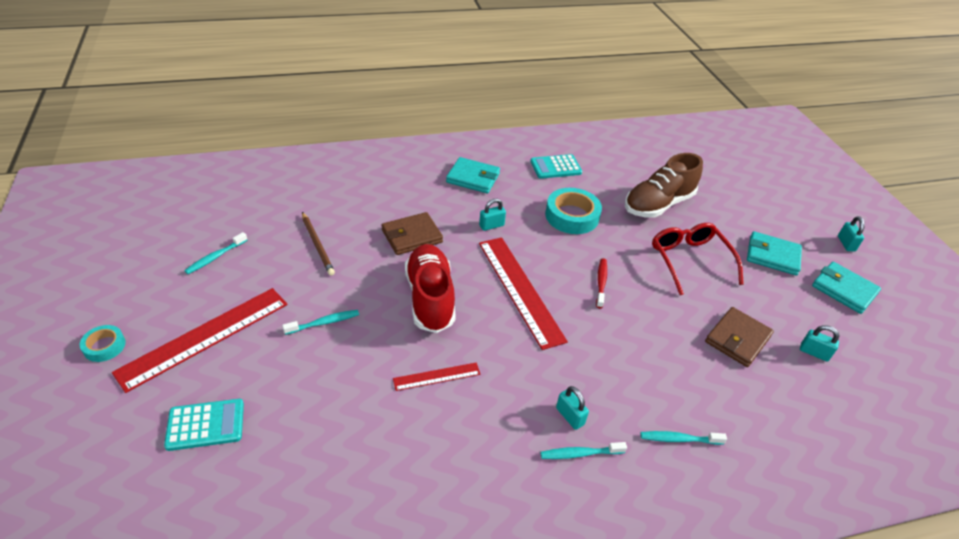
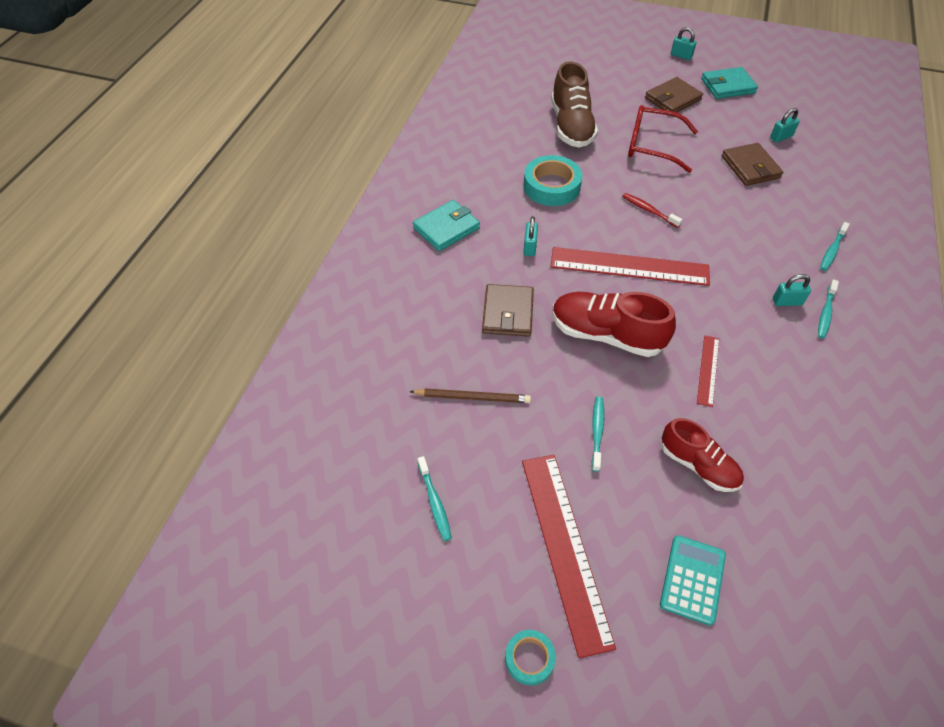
camera: 55 degrees left, 10 degrees up
(324, 398) = (698, 465): none -> red shoe
(555, 167) = (472, 163): turquoise calculator -> none
(772, 256) = (672, 99): turquoise wallet -> brown wallet

